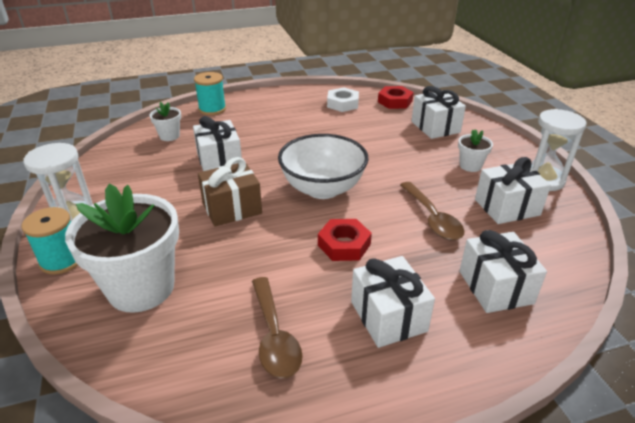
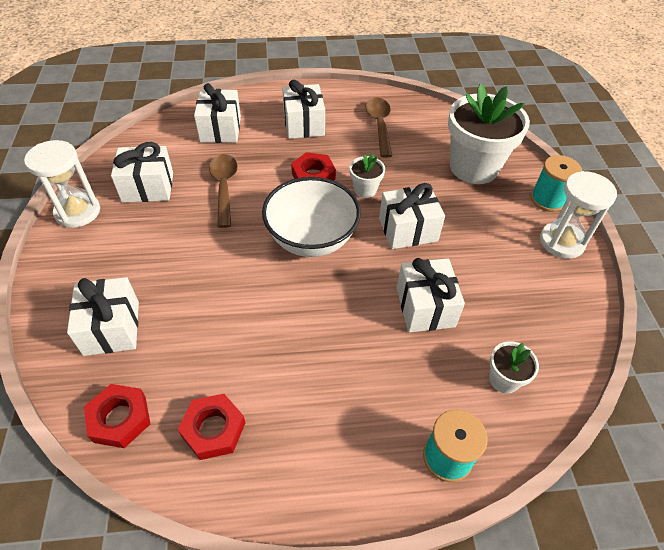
camera: 170 degrees left, 15 degrees up
(232, 208) = (408, 229): brown gift -> white gift
(342, 104) = (213, 429): white nut -> red nut
(470, 166) = (132, 244): white flower pot -> white flower pot (365, 190)

